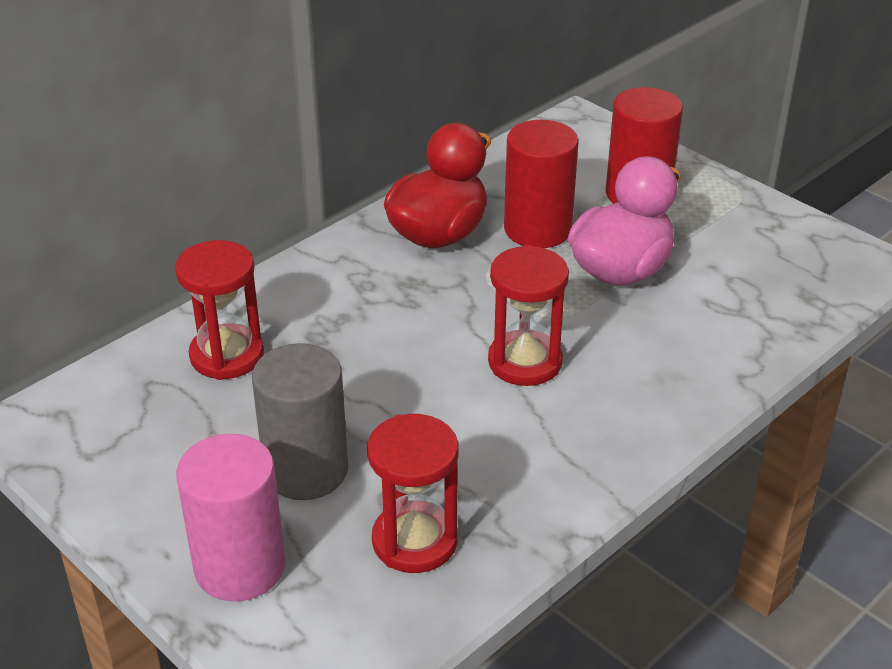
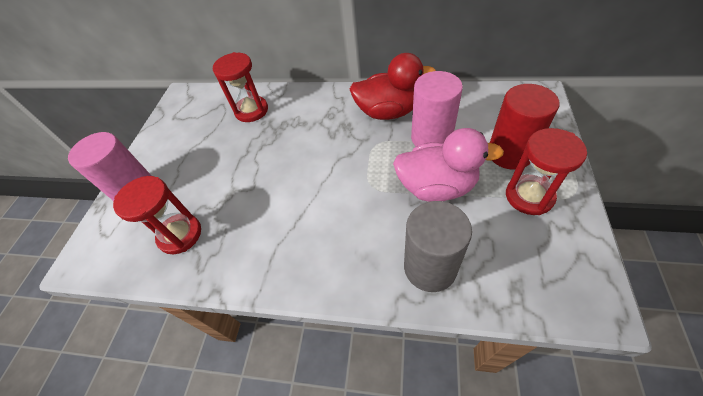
camera: 60 degrees right, 15 degrees up
(306, 471) = (201, 174): grey cylinder -> grey cylinder (430, 267)
(525, 362) = (327, 196): red hourglass -> red hourglass (529, 196)
(537, 229) = (431, 138): red cylinder -> pink cylinder

